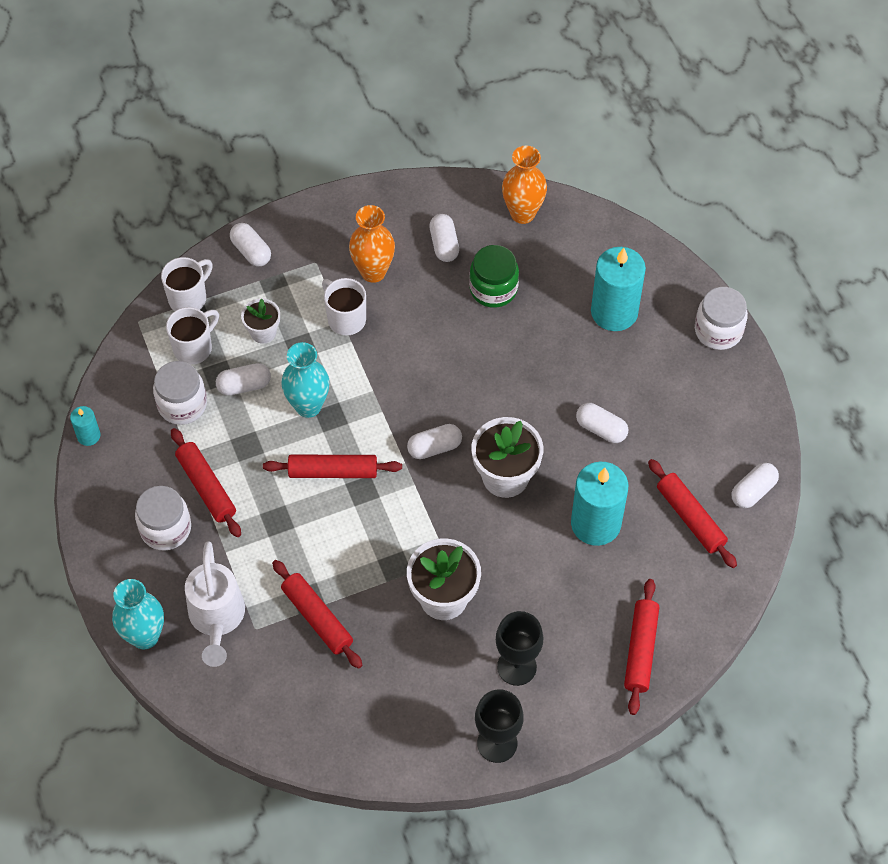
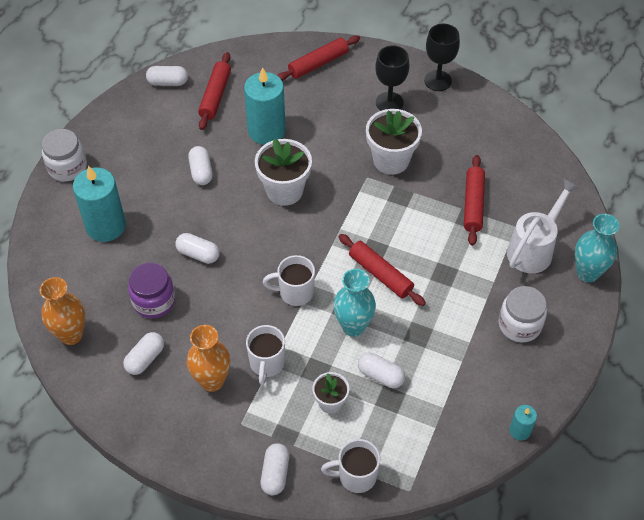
camera: 135 degrees left, 5 degrees down
(182, 404) = (435, 398): white jar -> none
(194, 348) = (388, 433): white mug -> white mug (295, 292)
(206, 487) = (469, 329): red rolling pin -> none
(434, 447) = (305, 238): white capsule -> white capsule (198, 254)
(493, 289) = (154, 301): green jar -> purple jar

